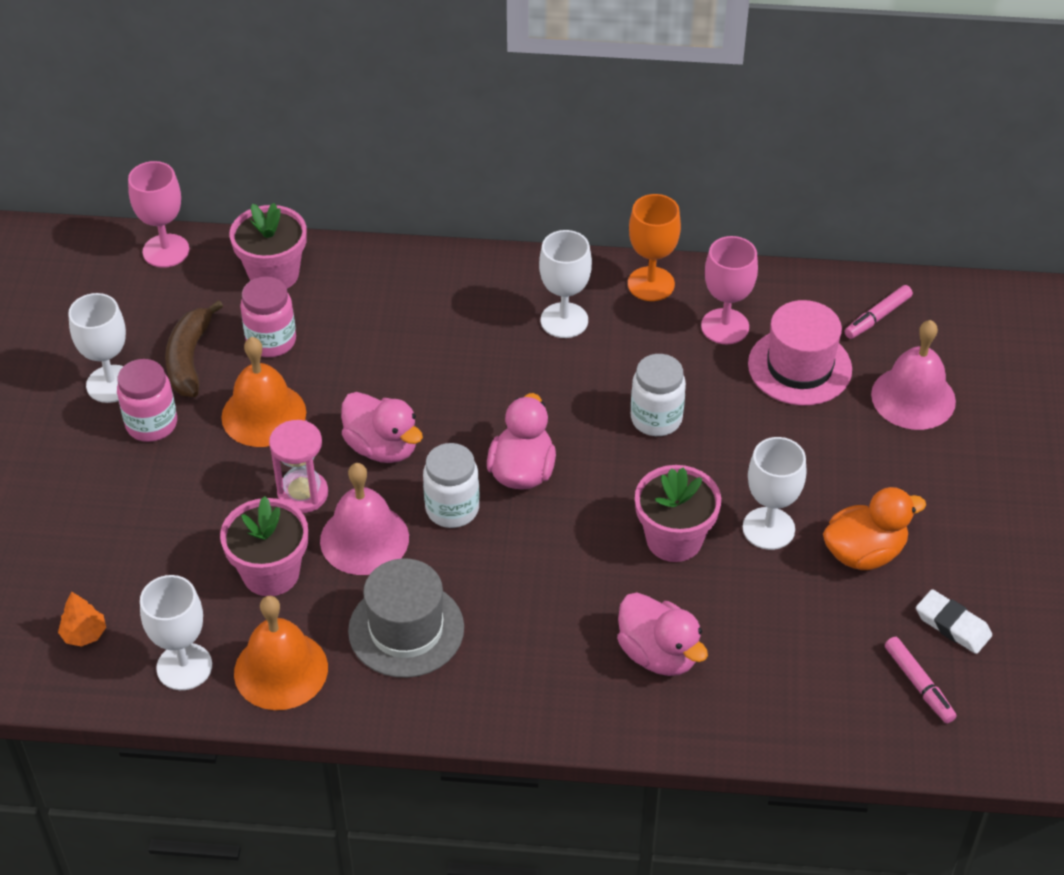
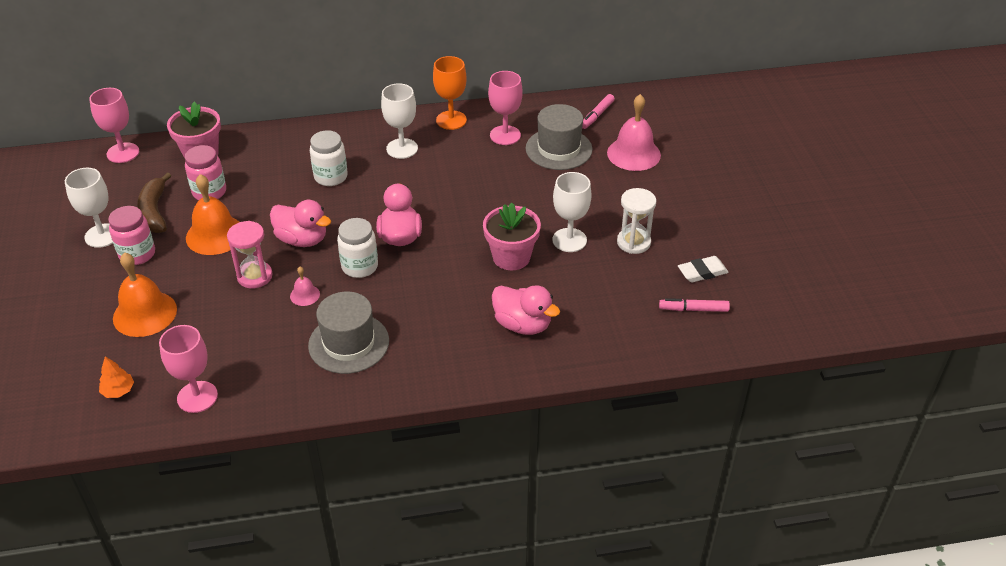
camera: 15 degrees left, 5 degrees down
(184, 667) = (197, 397): white goblet -> pink goblet
(271, 573) = (245, 327): pink flower pot -> none
(281, 670) = (267, 385): orange bell -> orange bell (145, 313)
(364, 539) = (305, 295): pink bell -> pink bell, size x0.48
(656, 419) = (478, 192): white jar -> white jar (331, 177)
(799, 367) = (558, 149): pink hat -> grey hat
(864, 552) = (633, 242): orange duck -> white hourglass
(918, 684) = (693, 309): pink marker -> pink marker turned 135 degrees clockwise
(952, 625) = (702, 272): white eraser -> white eraser turned 45 degrees counterclockwise

